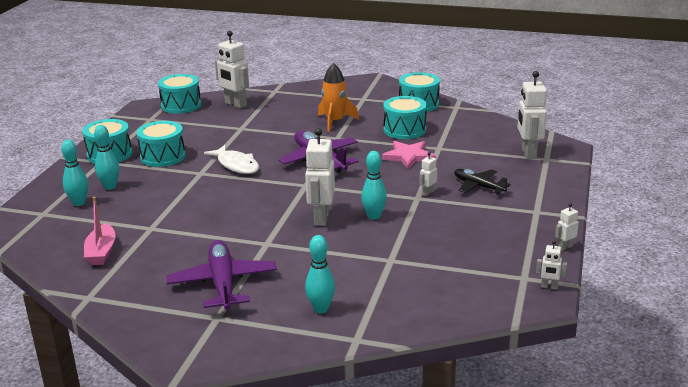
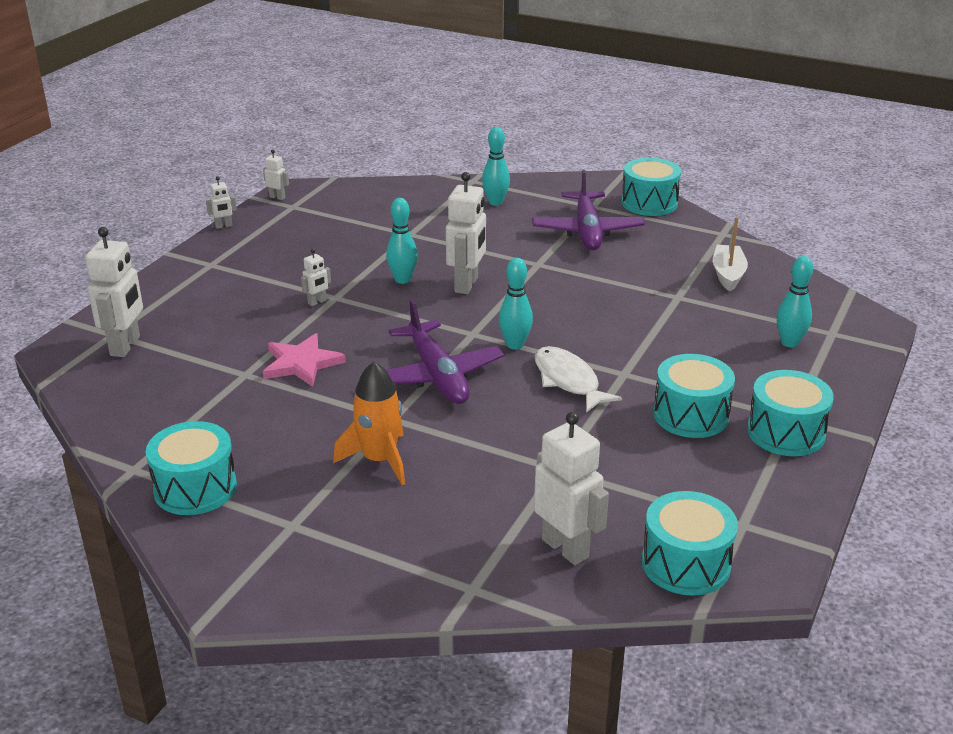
camera: 170 degrees left, 5 degrees up
(101, 252) = (728, 275): pink boat -> white boat
(110, 187) = (756, 365): turquoise bowling pin -> turquoise bowling pin (515, 345)
(404, 130) = (270, 421): turquoise drum -> turquoise drum (649, 203)
(478, 186) = (246, 303): black plane -> none

